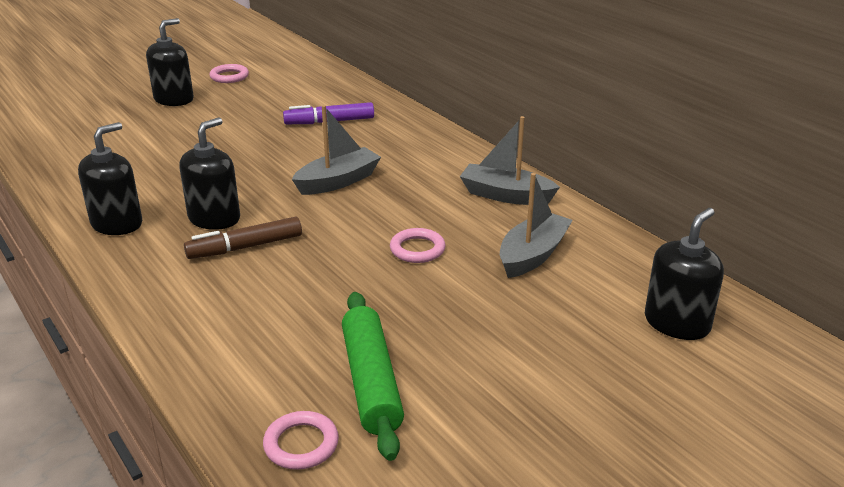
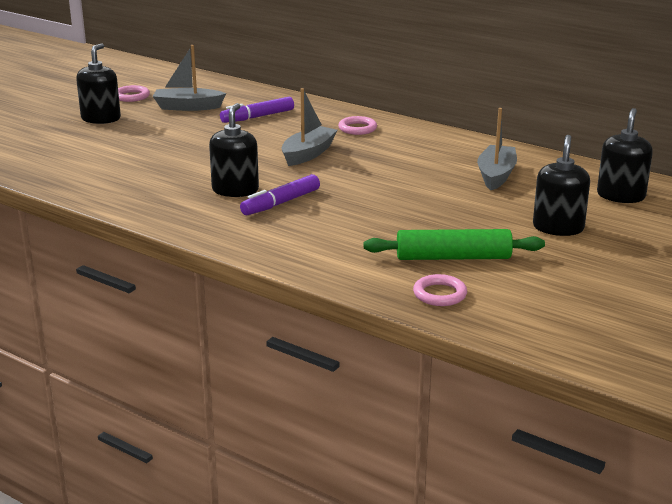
camera: 20 degrees left, 5 degrees down
(117, 224) = (158, 205): black soap dispenser -> black soap dispenser (558, 228)
(245, 247) = (281, 203): brown marker -> purple marker
(371, 382) = (453, 257): green rolling pin -> green rolling pin turned 60 degrees counterclockwise
(417, 249) = (412, 184): pink ring -> pink ring (357, 128)
(505, 195) = (444, 144): grey boat -> grey boat (188, 107)

